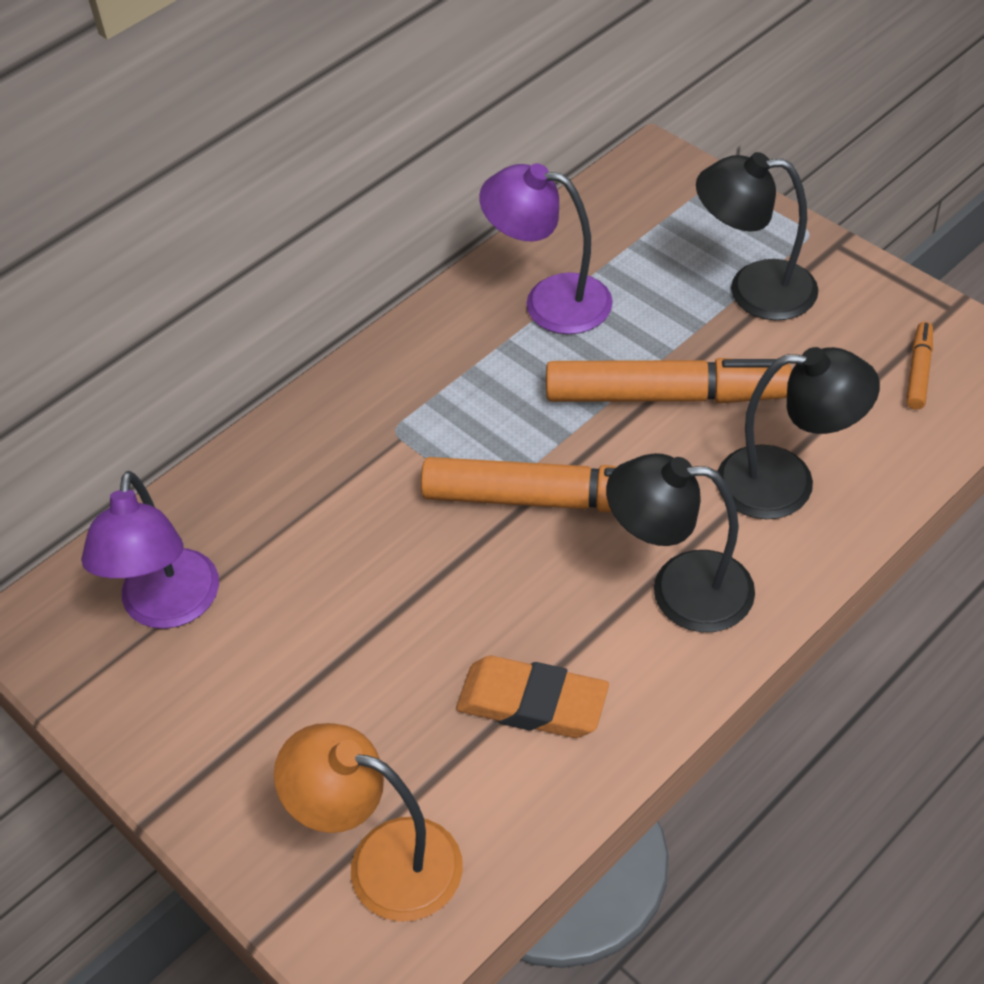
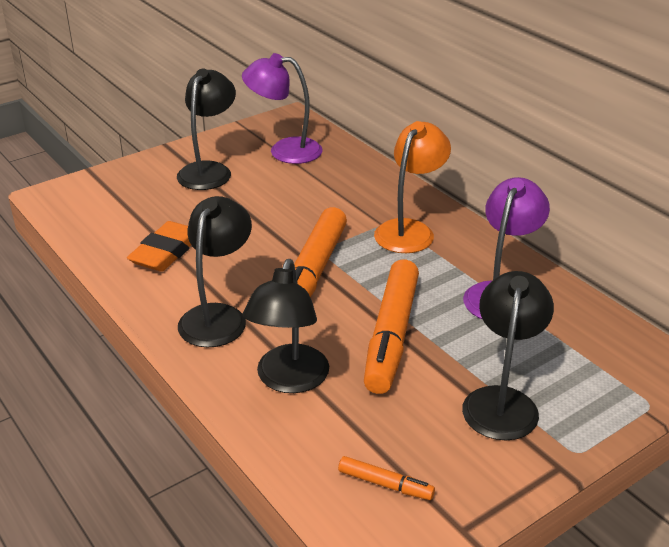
camera: 95 degrees right, 15 degrees down
(252, 712) = (209, 170): none -> black lamp
(382, 861) = (103, 201): orange lamp -> orange lamp (409, 230)

